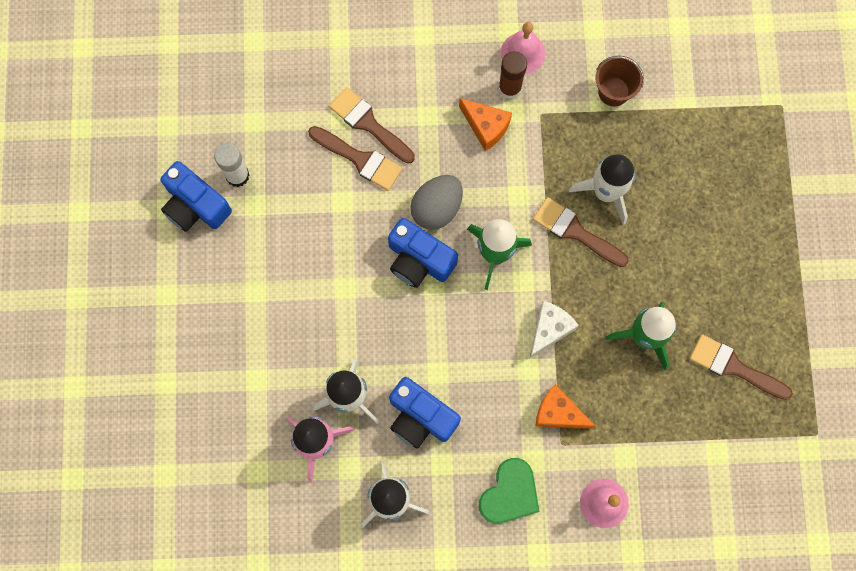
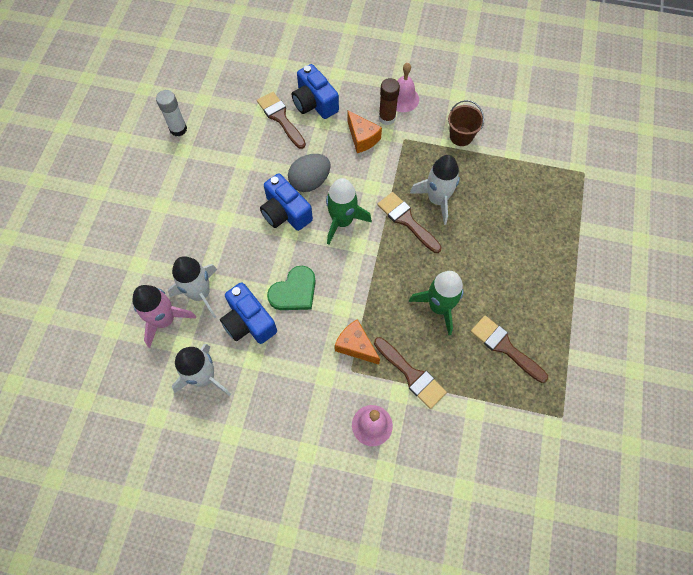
camera: 15 degrees right, 10 degrees down
(195, 206) = (142, 141): blue camera -> blue camera (314, 103)
(359, 159) = (266, 138): brown brush -> brown brush (411, 374)
(510, 493) = (299, 397): green heart -> green heart (294, 291)
(549, 330) = (367, 284): white cheese -> none

